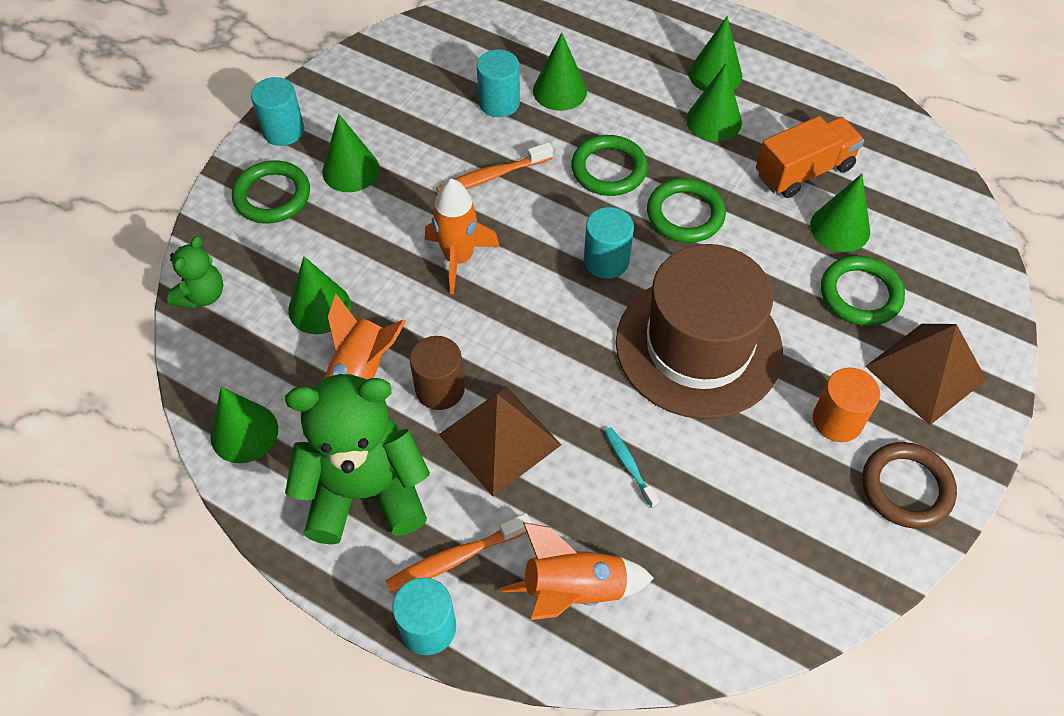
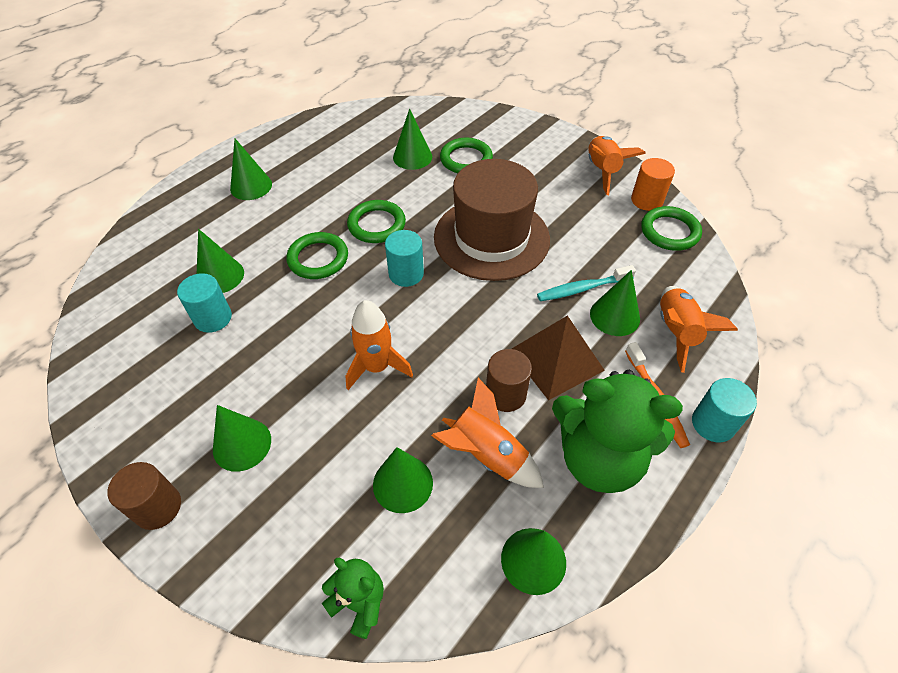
camera: 80 degrees left, 5 degrees down
(272, 196) = (246, 523): green ring -> green ring (669, 232)
(283, 130) = (158, 507): turquoise cylinder -> brown cylinder
(365, 492) = (599, 458): green teddy bear -> green teddy bear turned 75 degrees counterclockwise
(491, 176) = (295, 333): orange toothbrush -> none
(629, 465) = (582, 289): turquoise toothbrush -> turquoise toothbrush, size x1.54
(714, 120) = (295, 195): green cone -> green cone (614, 316)
(804, 171) = (360, 162): orange truck -> none
(837, 420) = (555, 188): orange cylinder -> orange cylinder (647, 200)
(906, 488) = (602, 171): brown ring -> orange rocket
(925, 373) = (527, 147): brown pyramid -> none

